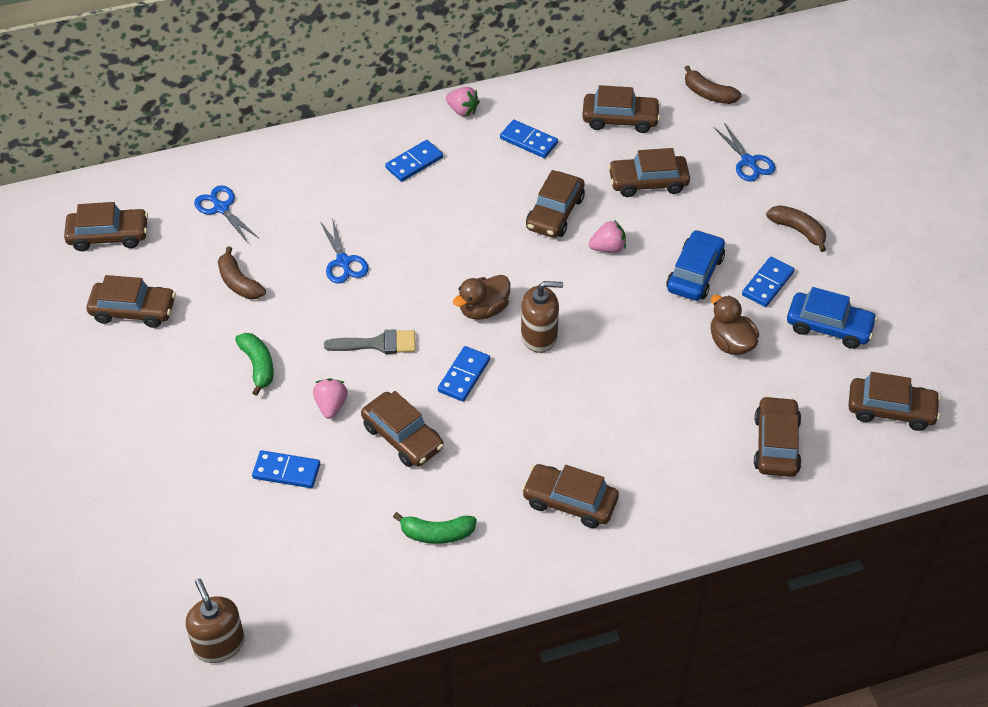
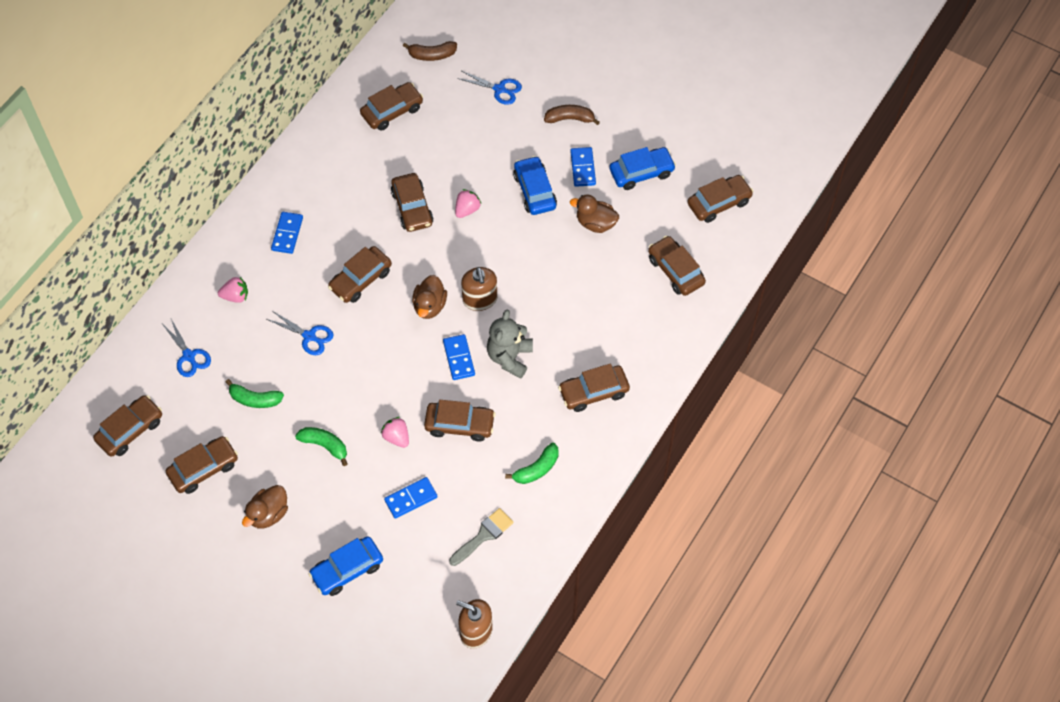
camera: 40 degrees left, 10 degrees up
(146, 390) = (268, 514): none -> brown duck
(162, 492) = (347, 569): none -> blue car
(221, 208) = (189, 356): blue scissors -> blue scissors turned 135 degrees counterclockwise
(239, 282) = (255, 399): brown banana -> green banana
(378, 344) = (386, 376): grey brush -> grey brush (483, 535)
(462, 110) = (283, 173): pink strawberry -> pink strawberry (235, 296)
(515, 409) = (509, 357): none -> grey teddy bear
(528, 141) = (347, 167): blue domino -> none
(539, 336) = (480, 299): brown soap dispenser -> brown soap dispenser turned 120 degrees clockwise
(648, 182) = (450, 146): brown car -> brown car (360, 279)

